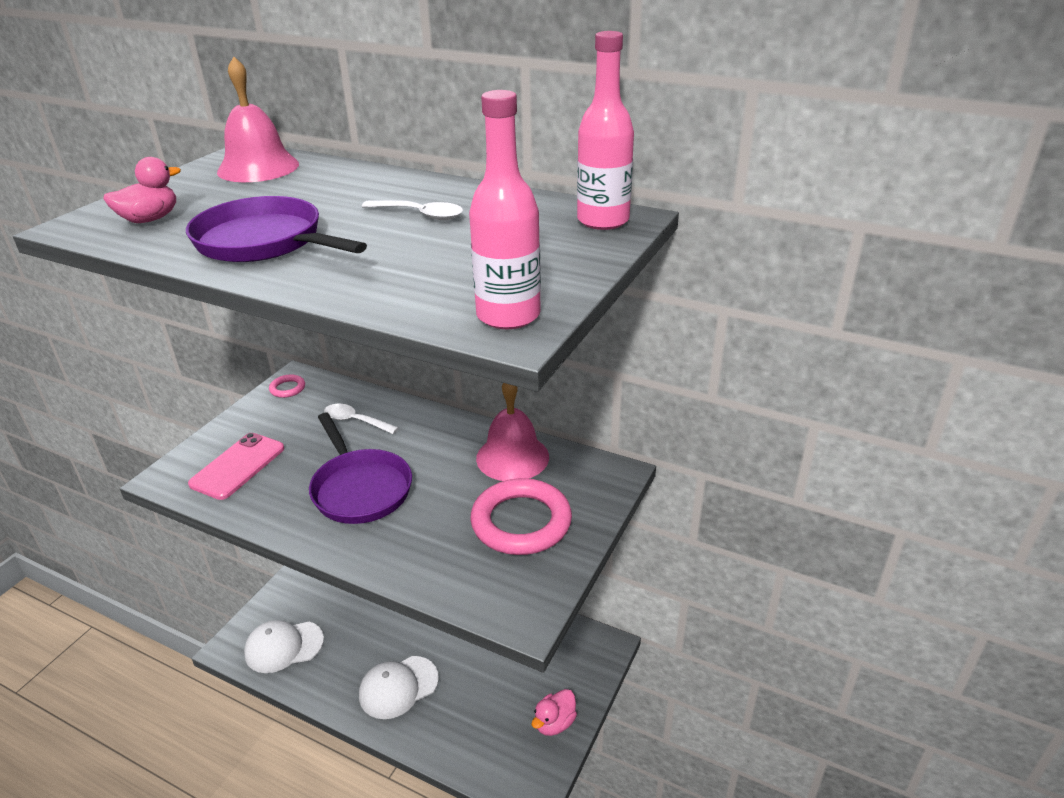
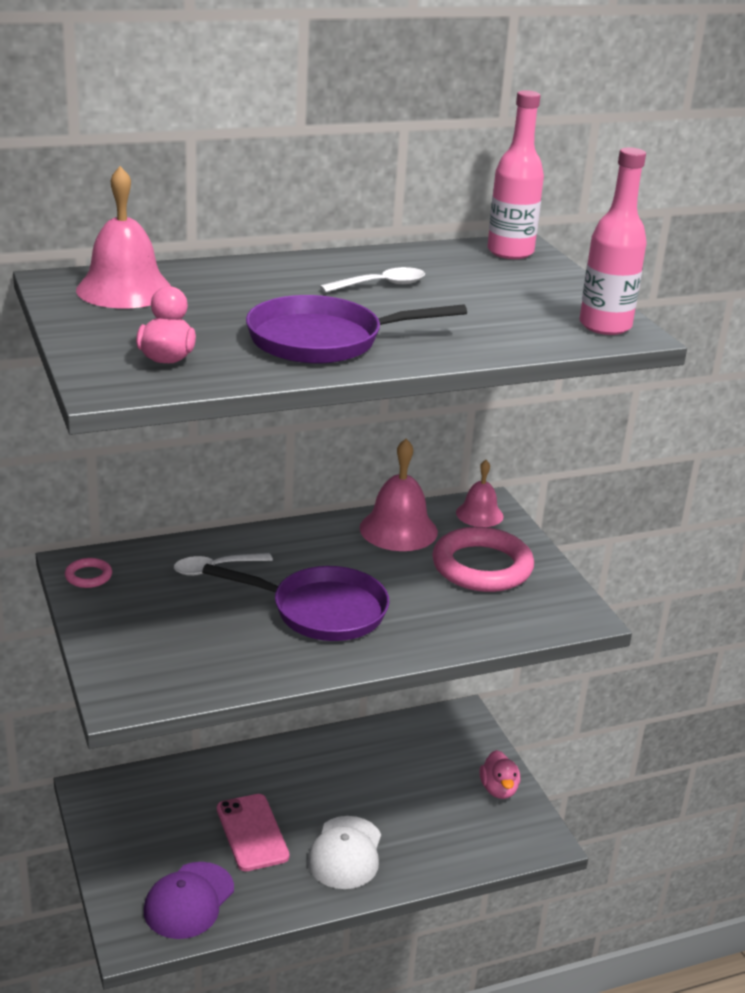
camera: 50 degrees left, 5 degrees down
(237, 466) = (176, 654): pink phone -> pink phone (252, 833)
(284, 646) = (189, 901): white cap -> purple cap
(593, 478) = (479, 514): none -> pink bell

